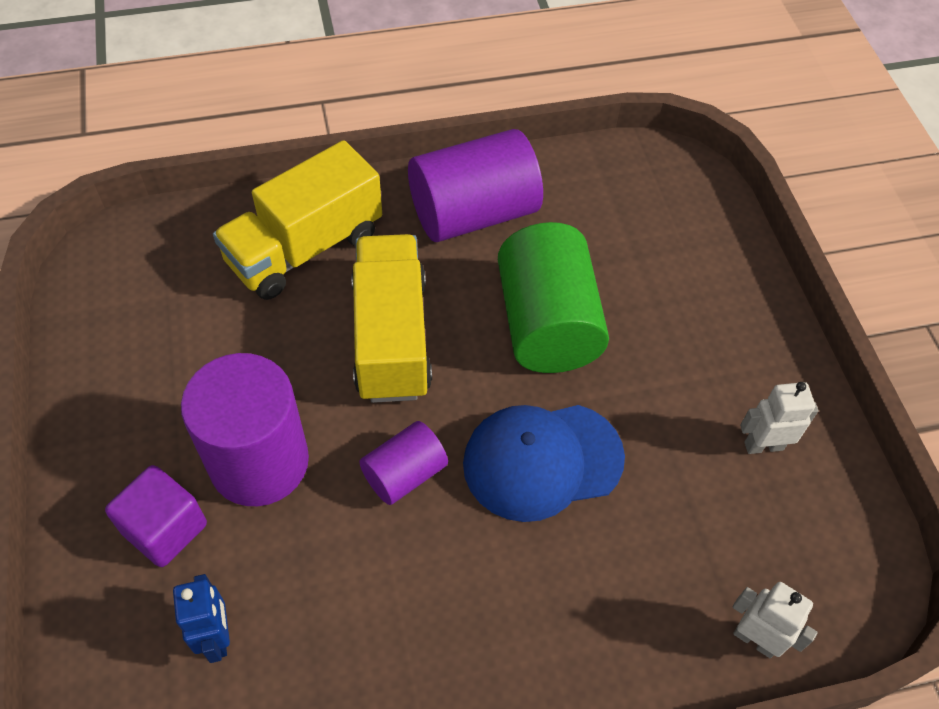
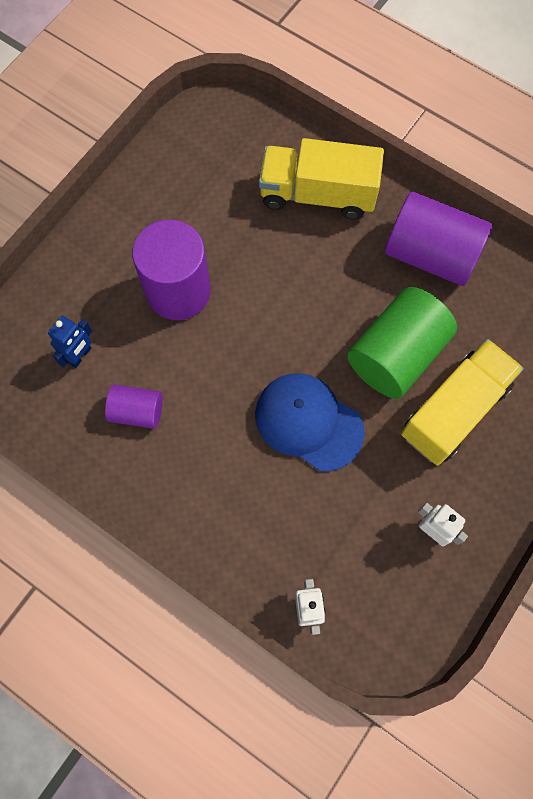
camera: 50 degrees right, 15 degrees up
(165, 528) = (107, 284): purple cube -> none
(391, 337) = (307, 286): yellow truck -> yellow truck (454, 410)
(404, 474) = (236, 362): purple cylinder -> purple cylinder (137, 411)

